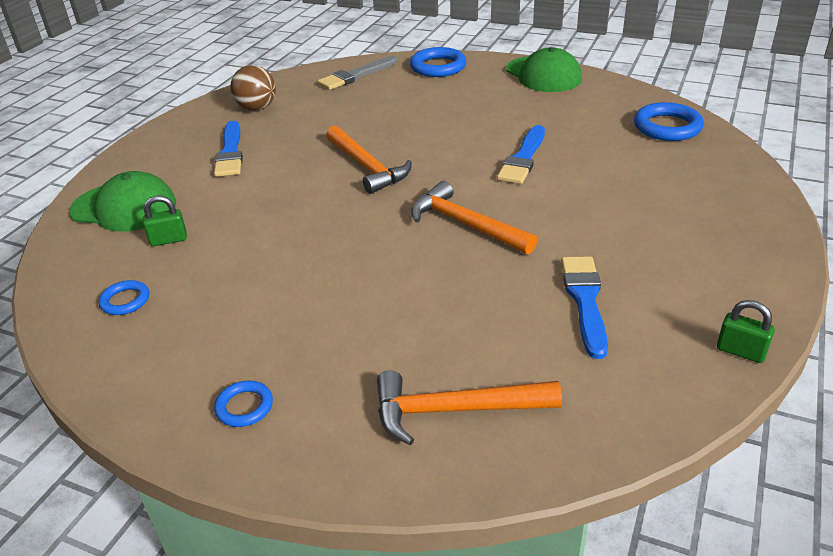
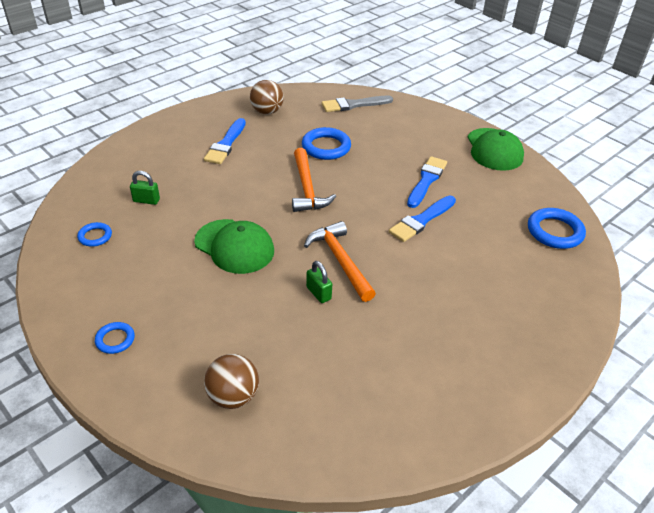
camera: 20 degrees right, 5 degrees up
(124, 207) = (135, 165): green cap -> green cap (234, 246)
(438, 67) = (419, 116): blue ring -> blue ring (326, 147)
(454, 410) = (233, 396): orange hammer -> brown ball
(585, 301) = (376, 354): blue brush -> blue brush (426, 180)
(740, 351) = (453, 438): green padlock -> green padlock (318, 293)

